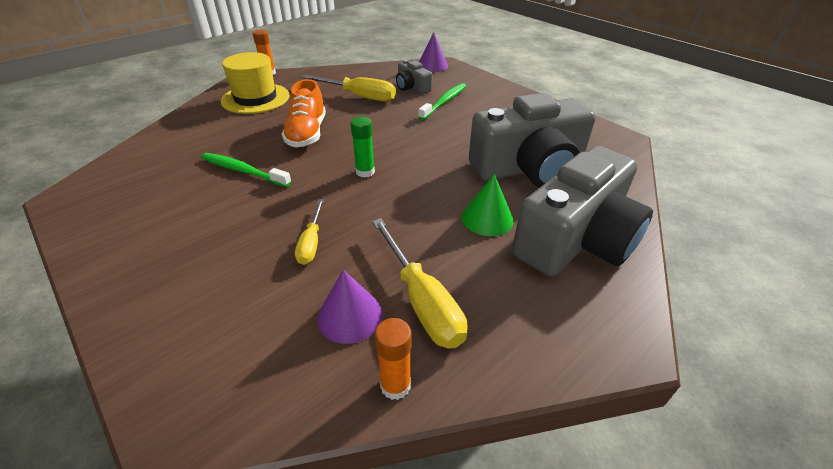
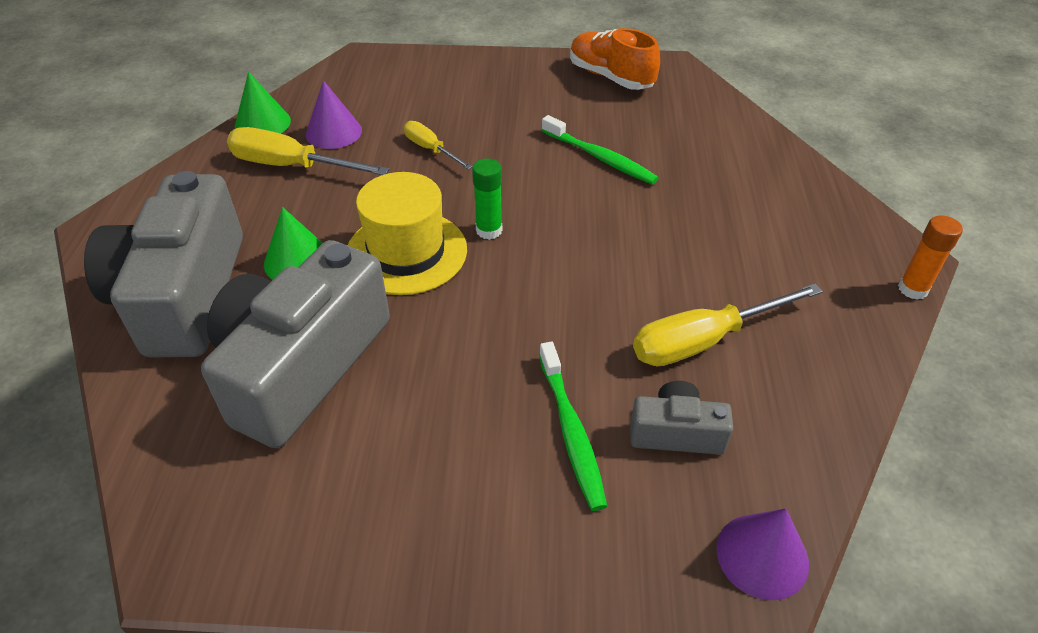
camera: 135 degrees right, 5 degrees up
(243, 171) = (600, 158): green toothbrush -> green toothbrush turned 60 degrees clockwise
(255, 98) = (804, 235): yellow hat -> yellow hat (406, 252)
(307, 134) = (634, 232): orange shoe -> orange shoe (610, 77)
(395, 385) = (262, 123): orange glue stick -> green cone

